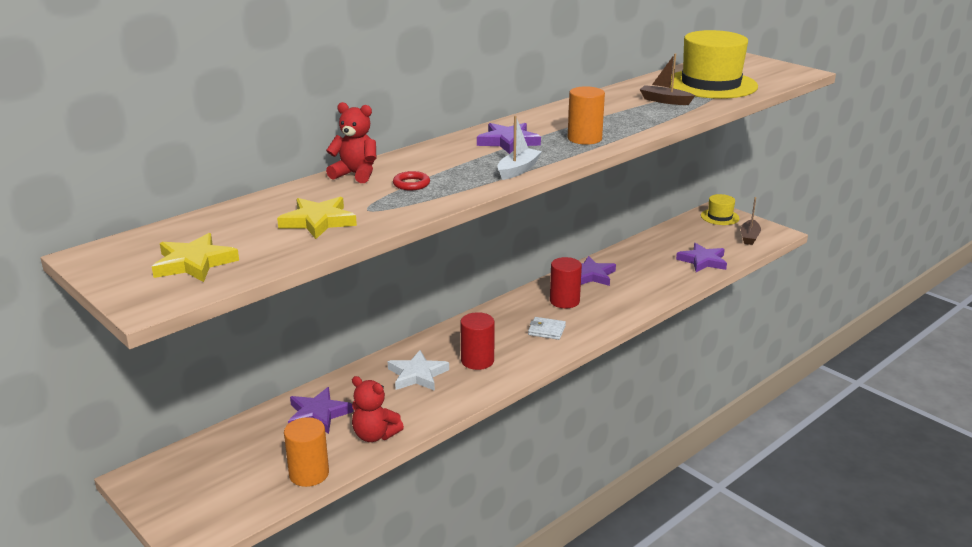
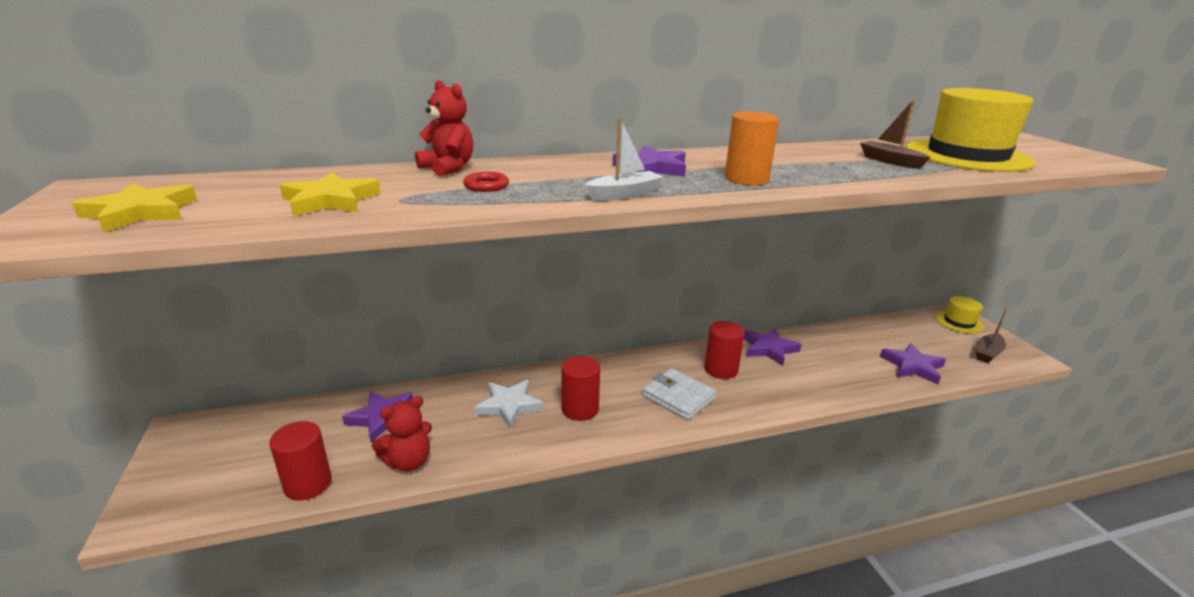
camera: 25 degrees right, 0 degrees up
(309, 474) = (308, 484): orange cylinder -> red cylinder
(375, 435) = (408, 461): red teddy bear -> red teddy bear turned 90 degrees counterclockwise
(546, 330) = (678, 397): white wallet -> white wallet, size x1.54

